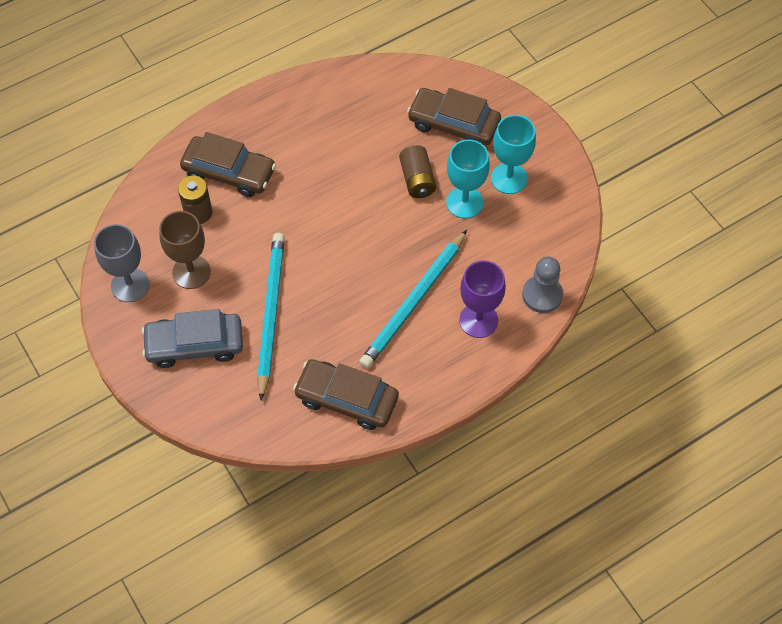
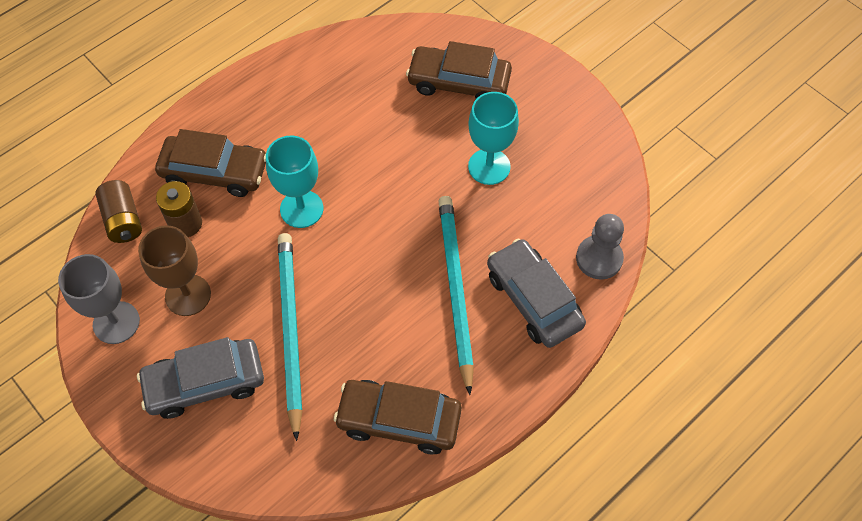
camera: 10 degrees left, 0 degrees up
(414, 302) = (455, 290): turquoise pencil -> turquoise pencil turned 150 degrees clockwise
(417, 180) = (431, 149): brown battery -> brown battery (123, 220)
(478, 320) = (533, 299): purple goblet -> grey car
(509, 178) = (532, 132): turquoise goblet -> turquoise goblet (301, 209)

